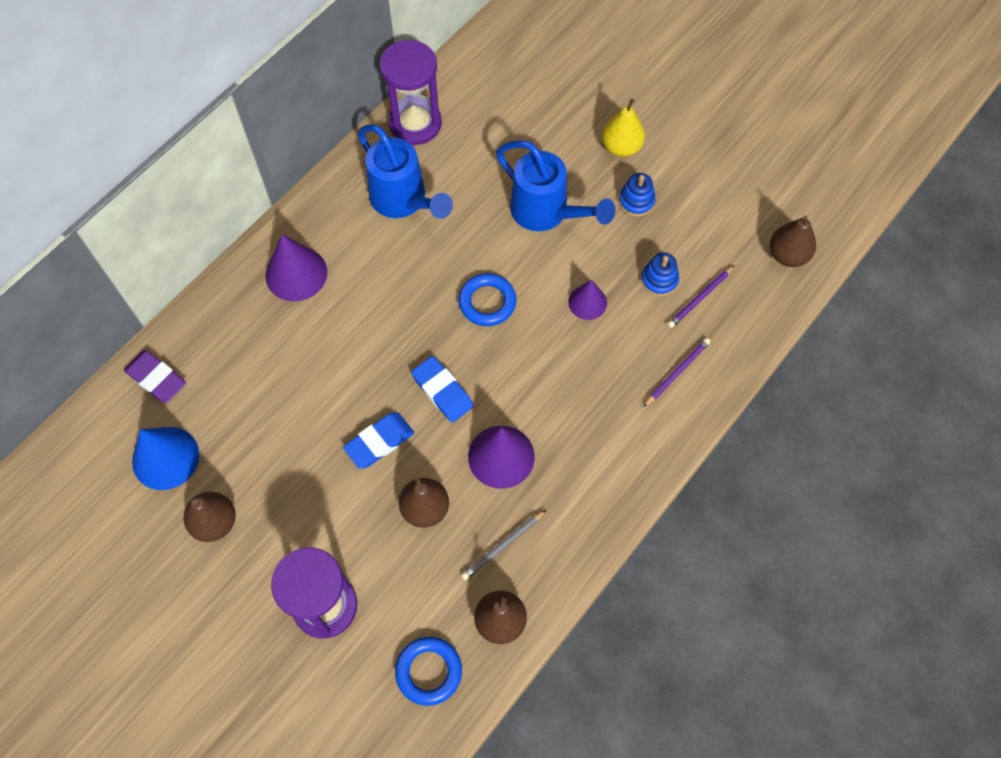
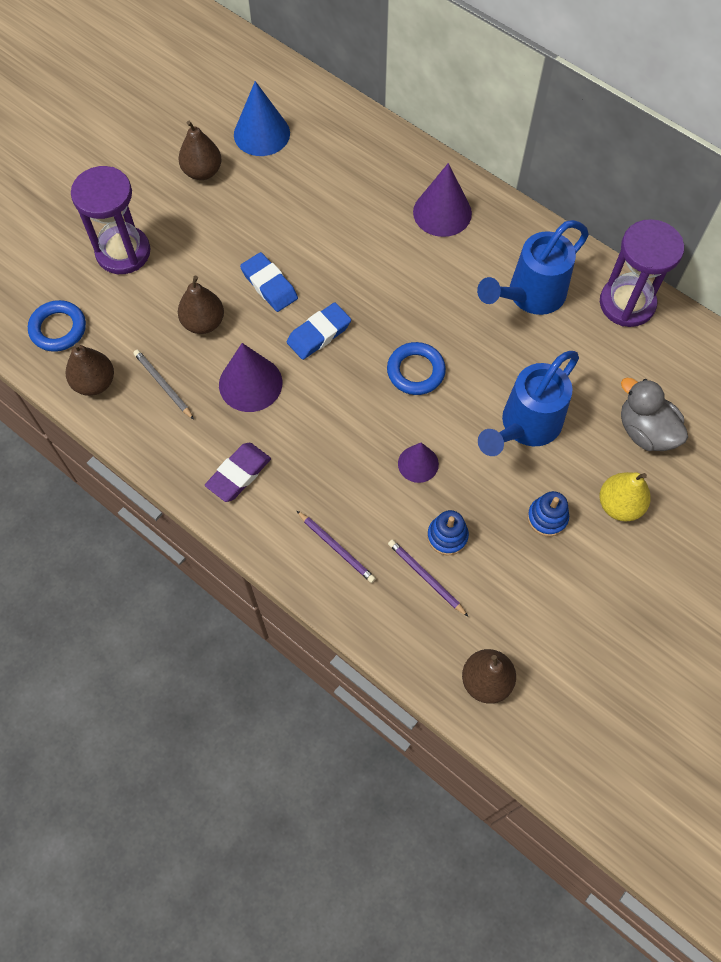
camera: 90 degrees right, 0 degrees up
(156, 378) = (335, 120): purple eraser -> purple eraser (238, 474)
(549, 122) = (645, 431): none -> grey duck

